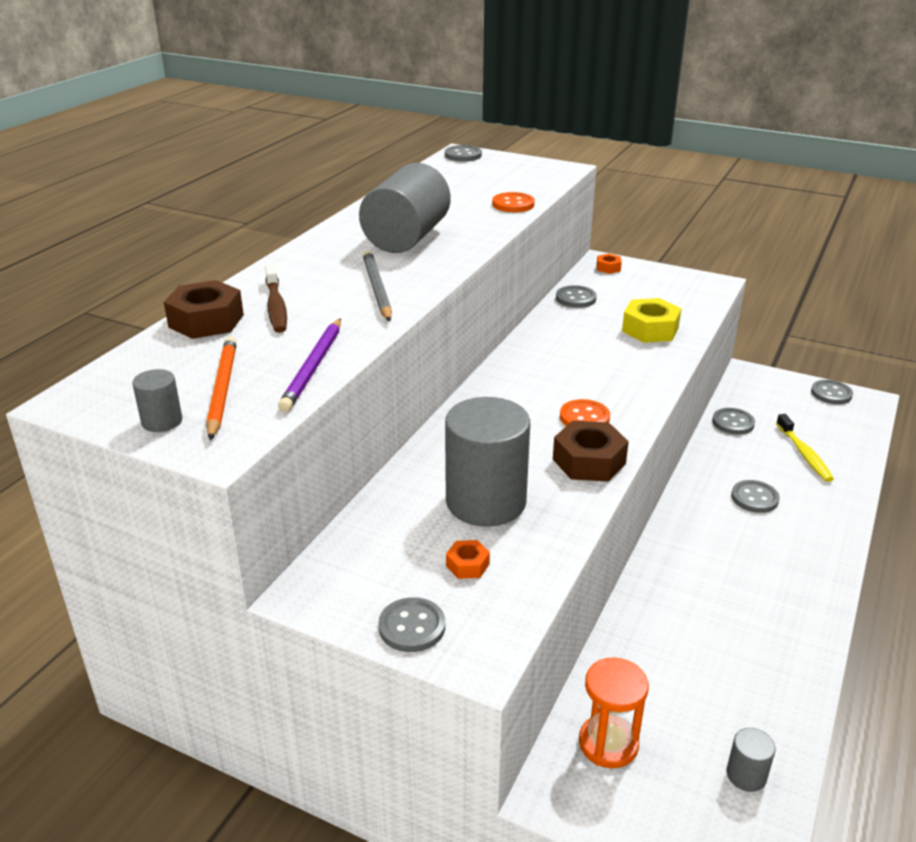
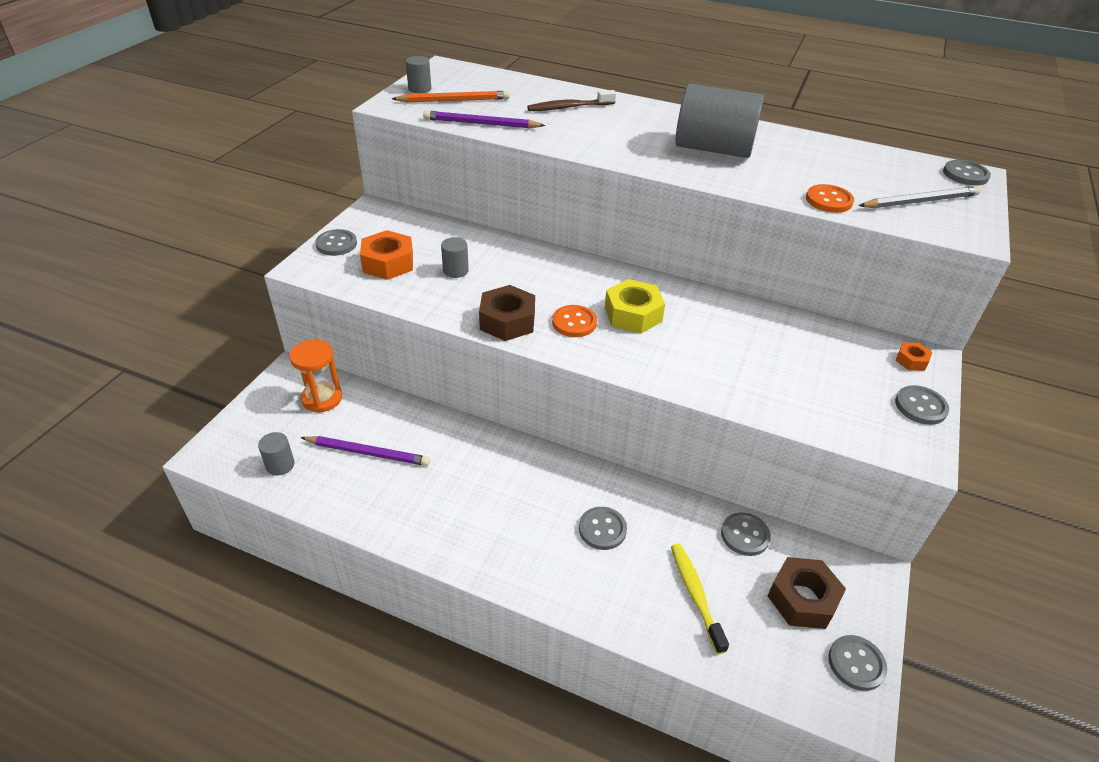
camera: 85 degrees right, 10 degrees up
(206, 321) = (544, 89): brown nut -> brown nut (802, 599)
(376, 289) = (605, 140): grey pencil -> grey pencil (920, 201)
(467, 565) = (388, 263): orange nut -> orange nut, size x1.93
(486, 502) = (455, 270): grey cylinder -> grey cylinder, size x0.43
(575, 298) = (814, 331): grey button -> grey button (920, 406)
(650, 329) = (761, 380): yellow nut -> yellow nut (633, 314)
(701, 680) = (368, 452): none -> purple pencil
(804, 454) = (695, 594): yellow toothbrush -> yellow toothbrush turned 90 degrees clockwise

